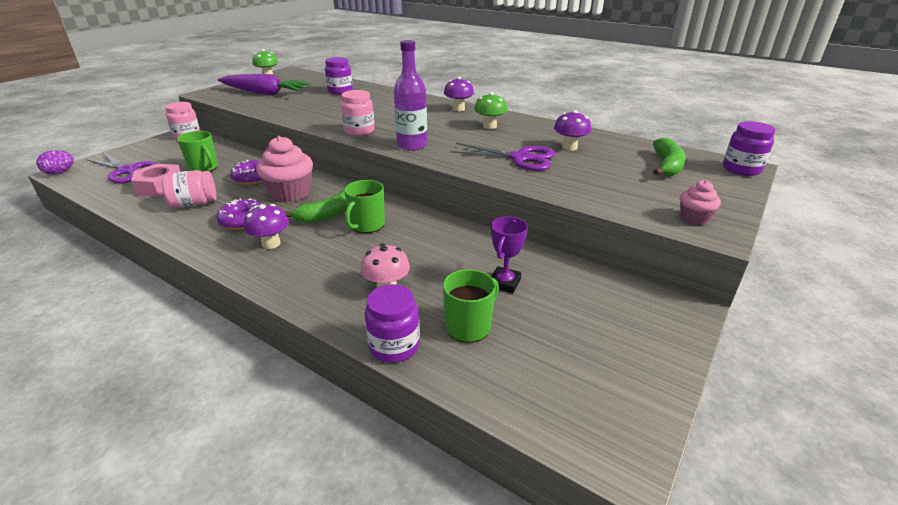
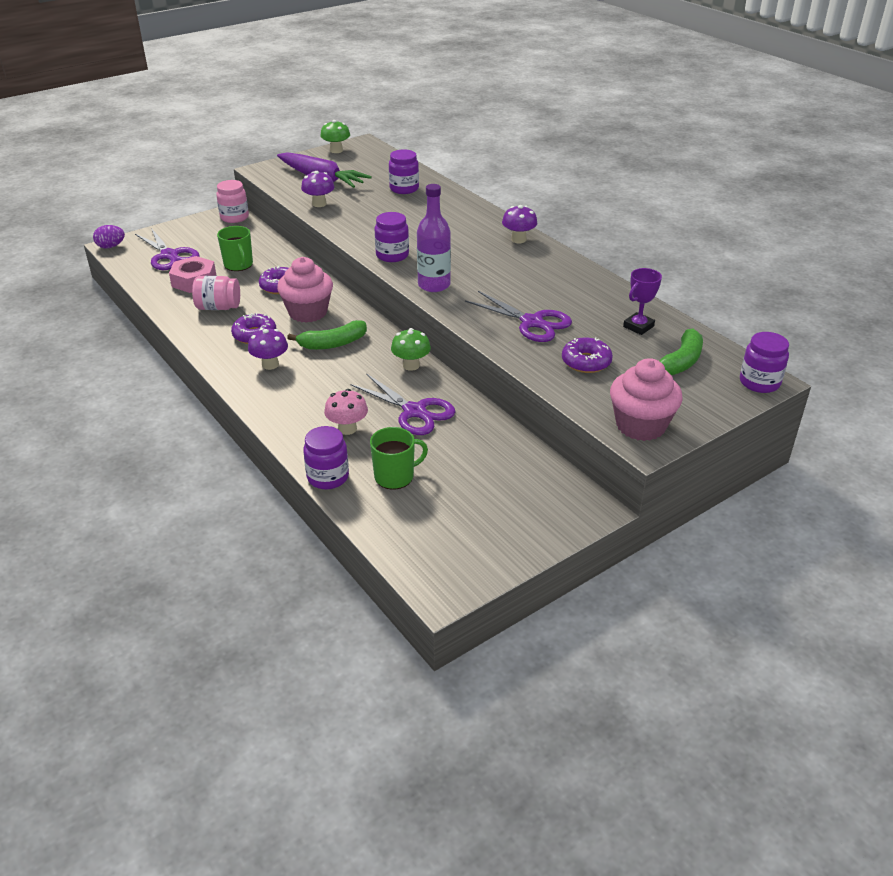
camera: 20 degrees right, 5 degrees up
(359, 131) = (392, 255): pink jar -> purple jar
(367, 225) = (362, 363): green mug -> none
(445, 257) = (414, 412): none -> purple scissors
(489, 126) = (534, 273): green mushroom -> green mushroom (411, 365)
(504, 283) = (451, 447): purple trophy -> purple trophy (638, 326)
(569, 147) = (597, 318): purple mushroom -> purple mushroom (319, 204)
(594, 178) = (586, 362): none -> purple donut
(694, 218) = (640, 425): pink cupcake -> pink cupcake, size x1.90

